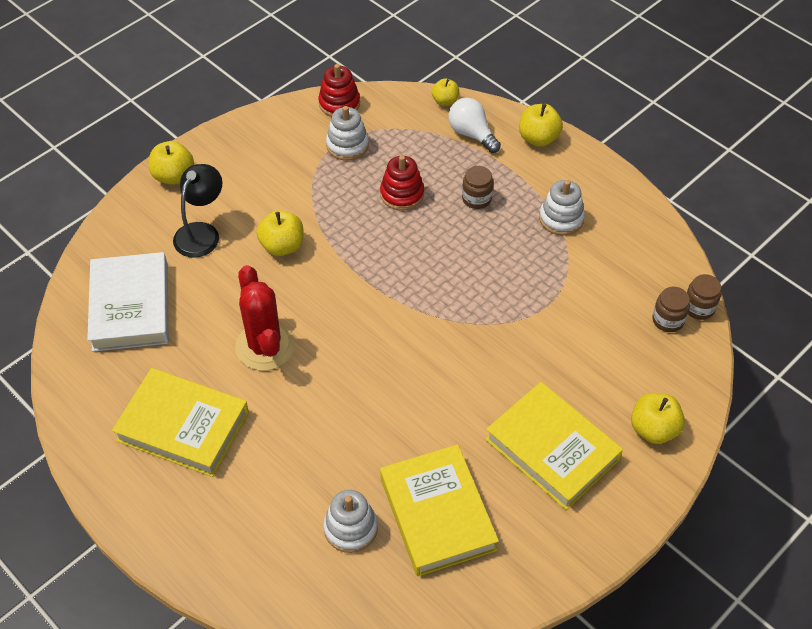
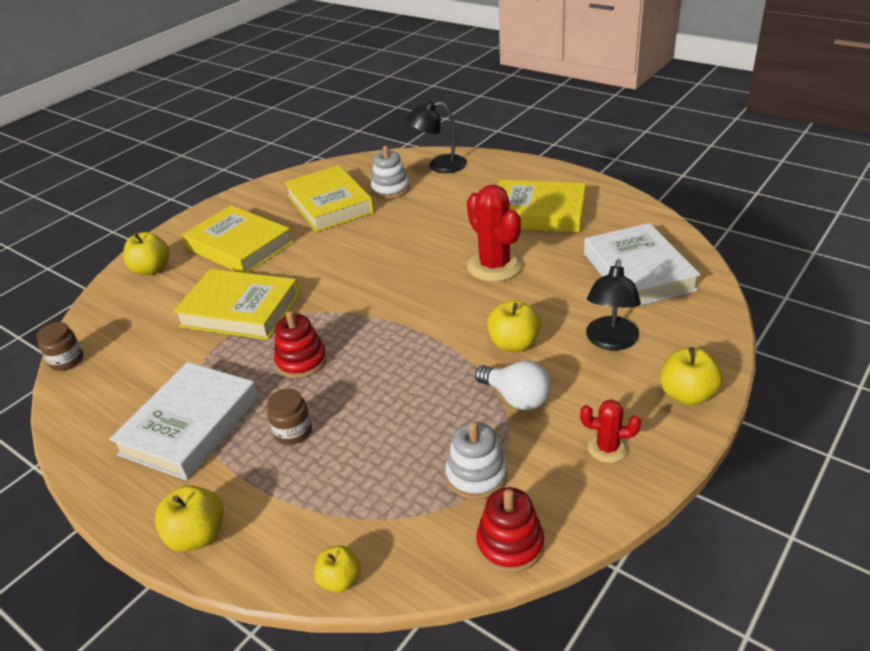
camera: 175 degrees right, 15 degrees down
(252, 148) = (607, 448): none -> red cactus
(270, 575) = (439, 165): none -> black lamp
(402, 194) = (388, 421): red stacking toy -> red stacking toy (301, 361)
(471, 134) = (297, 525): white light bulb -> white light bulb (516, 398)
(536, 339) = (240, 310): none -> yellow book
(561, 218) = (190, 425): white stacking toy -> white book
(668, 320) = (104, 345): brown jar -> none

